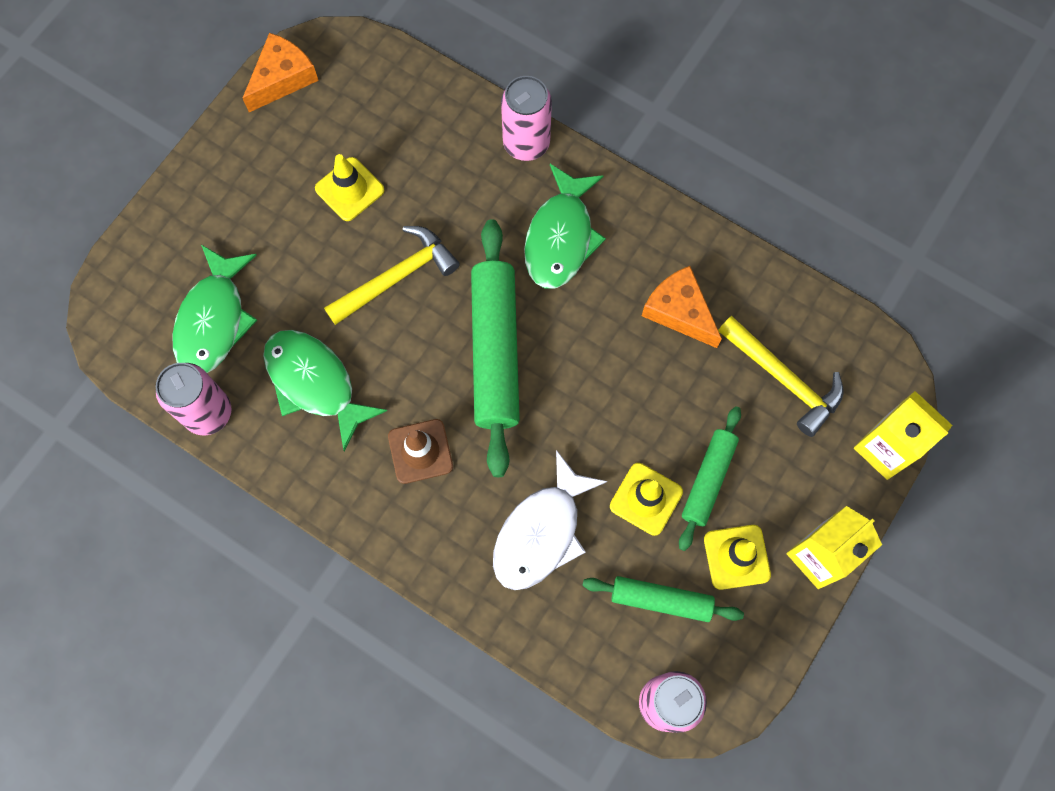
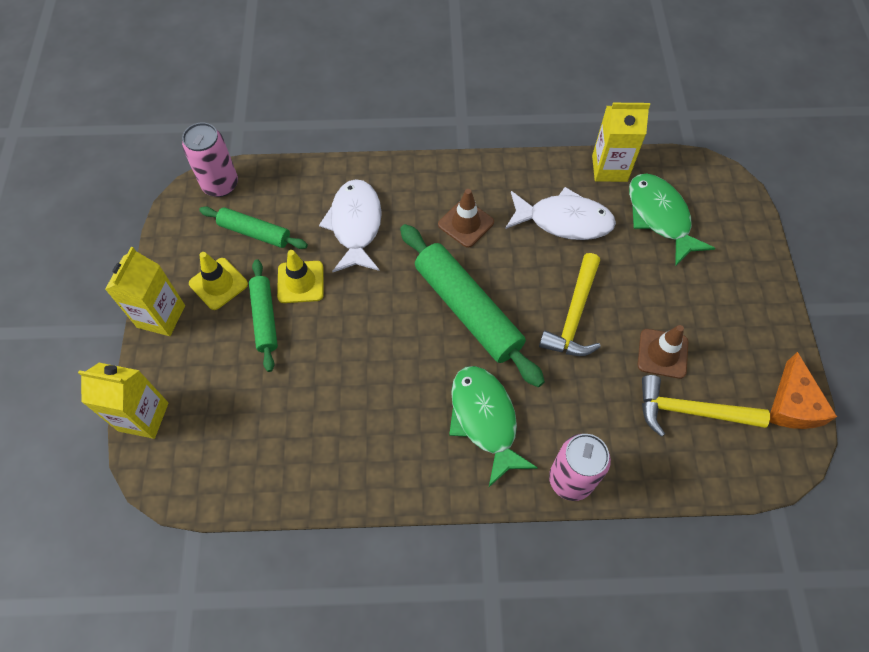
camera: 145 degrees right, 10 degrees down
(208, 413) = (609, 168): pink can -> yellow carton
(315, 383) = (564, 221): green fish -> white fish
(349, 189) = (662, 353): yellow traffic cone -> brown traffic cone
(661, 600) = (255, 233): green rolling pin -> green rolling pin turned 45 degrees clockwise
(679, 311) = (357, 421): orange cheese -> none
(783, 379) = (247, 420): yellow hammer -> yellow hammer (691, 411)

